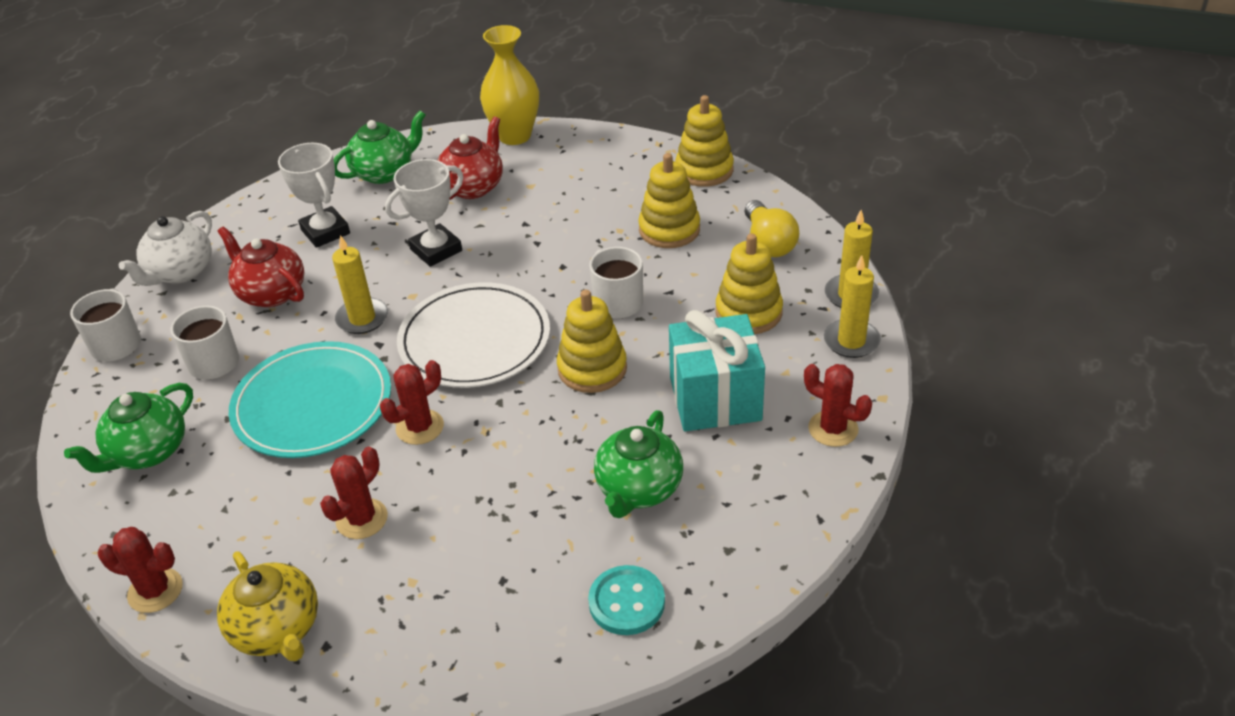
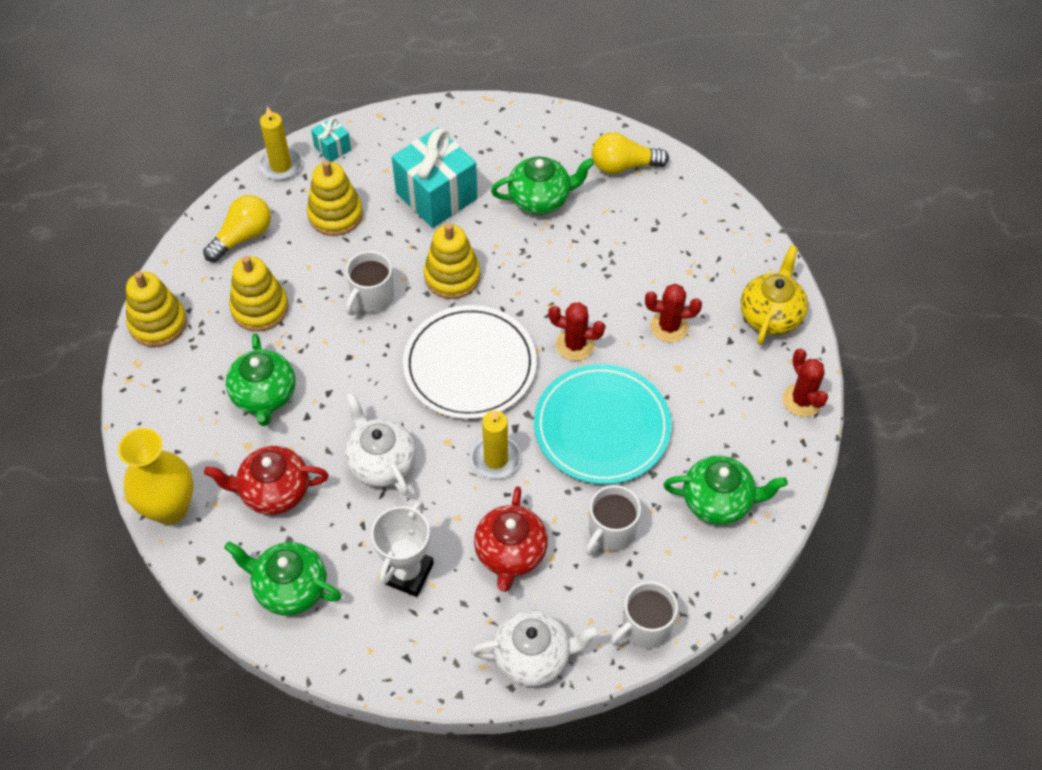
camera: 125 degrees left, 15 degrees up
(436, 250) = (381, 462): white trophy -> white teapot
(569, 207) = (264, 396): none -> green teapot
(626, 602) = (623, 166): turquoise button -> yellow light bulb
(833, 429) = (424, 128): red cactus -> none
(851, 341) = (332, 148): yellow candle -> turquoise gift

